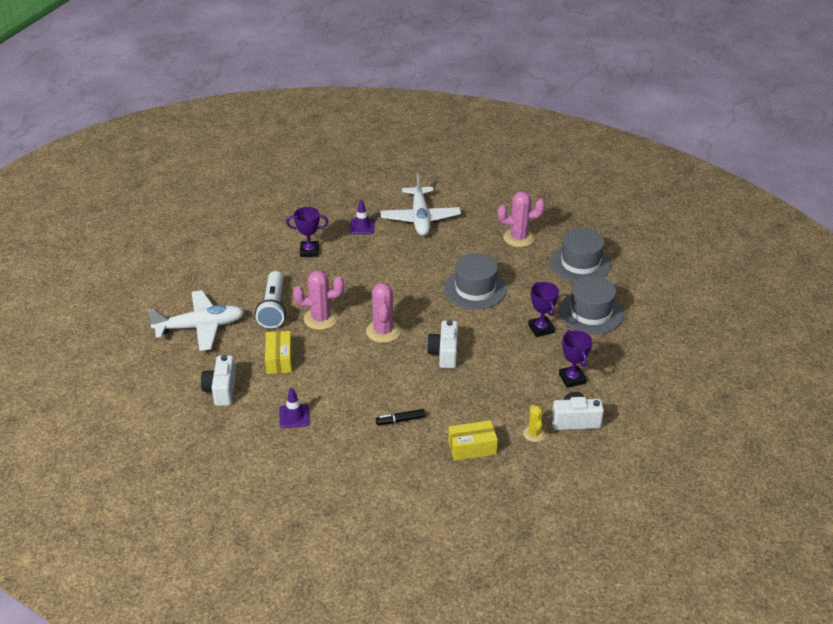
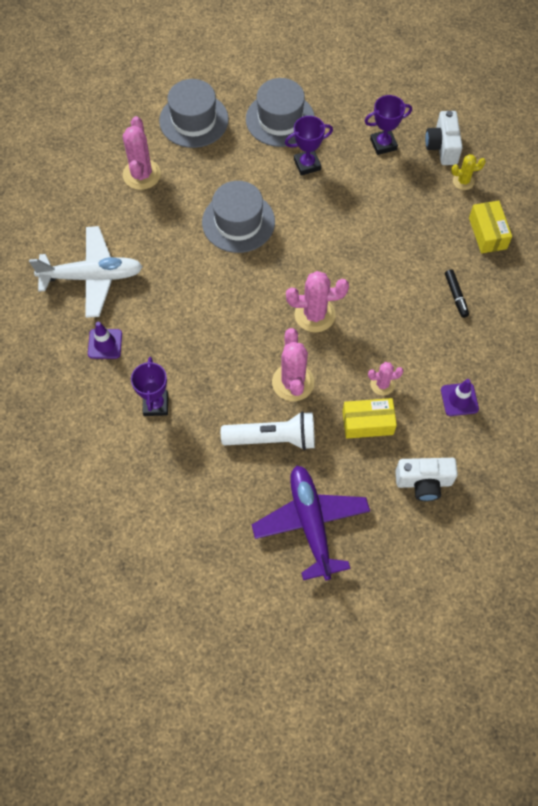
camera: 90 degrees left, 25 degrees up
(200, 327) = (311, 523): white plane -> purple plane
(313, 369) = (382, 384): none -> pink cactus
(444, 353) = (350, 254): white camera -> none

